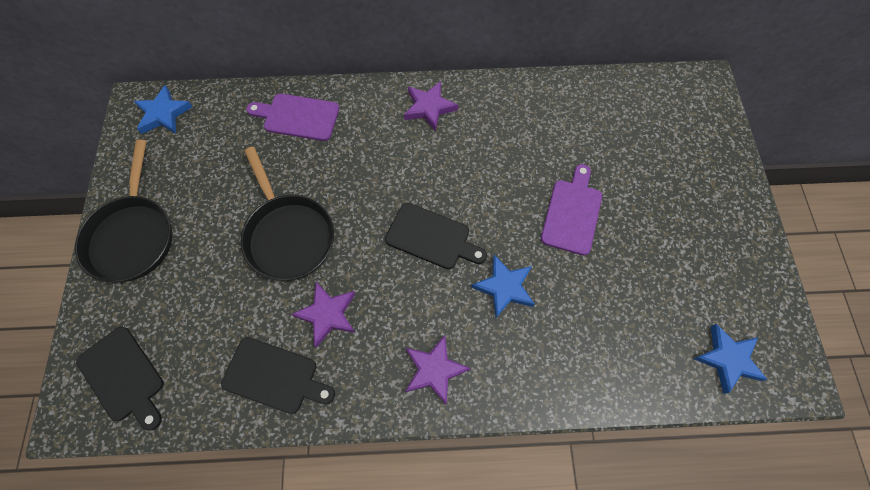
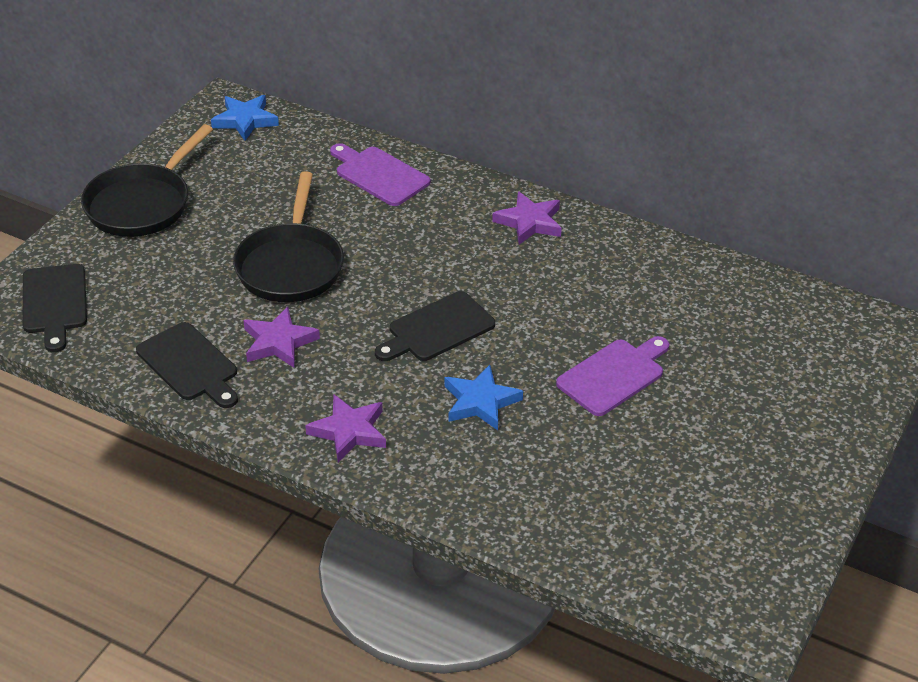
camera: 30 degrees right, 25 degrees down
(431, 237) = (437, 329): black cutting board -> black cutting board turned 90 degrees clockwise
(727, 359) = (682, 571): blue star -> none

